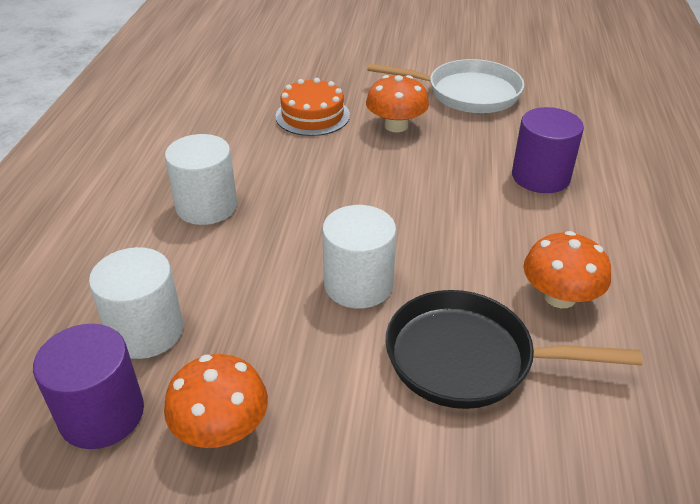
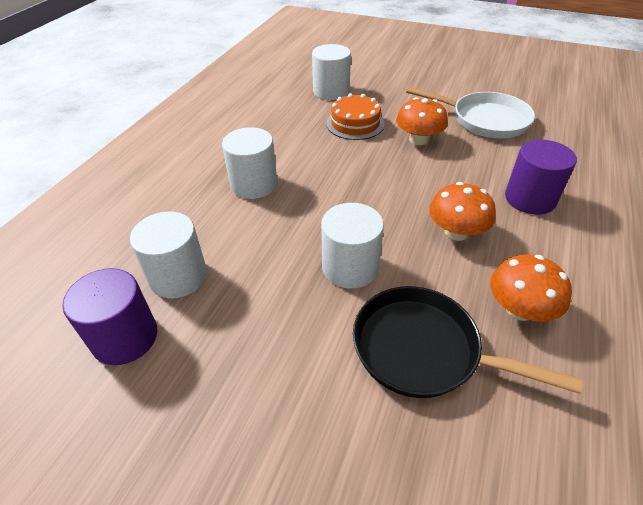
camera: 15 degrees right, 5 degrees up
(221, 428) = (207, 368): orange mushroom -> orange mushroom (456, 232)
(269, 79) = (331, 91): none -> white cylinder

